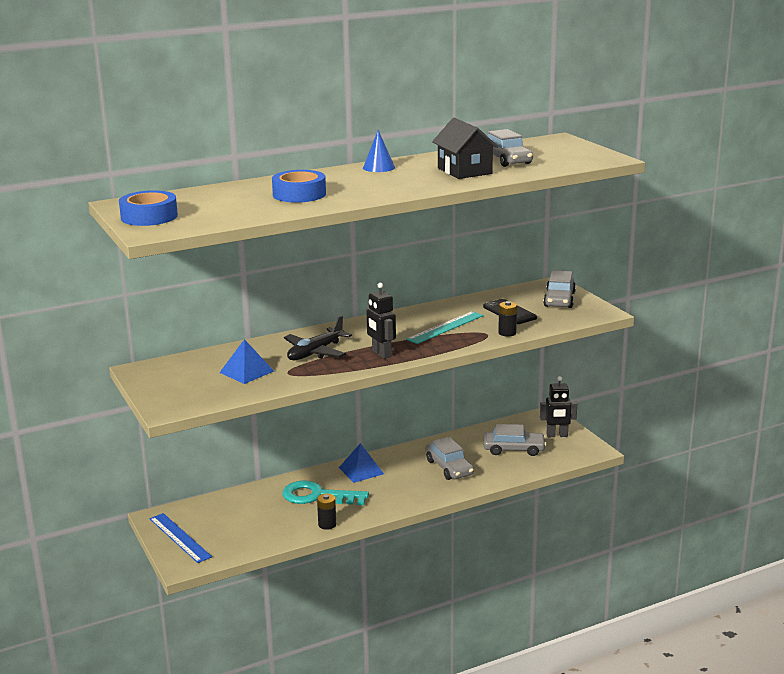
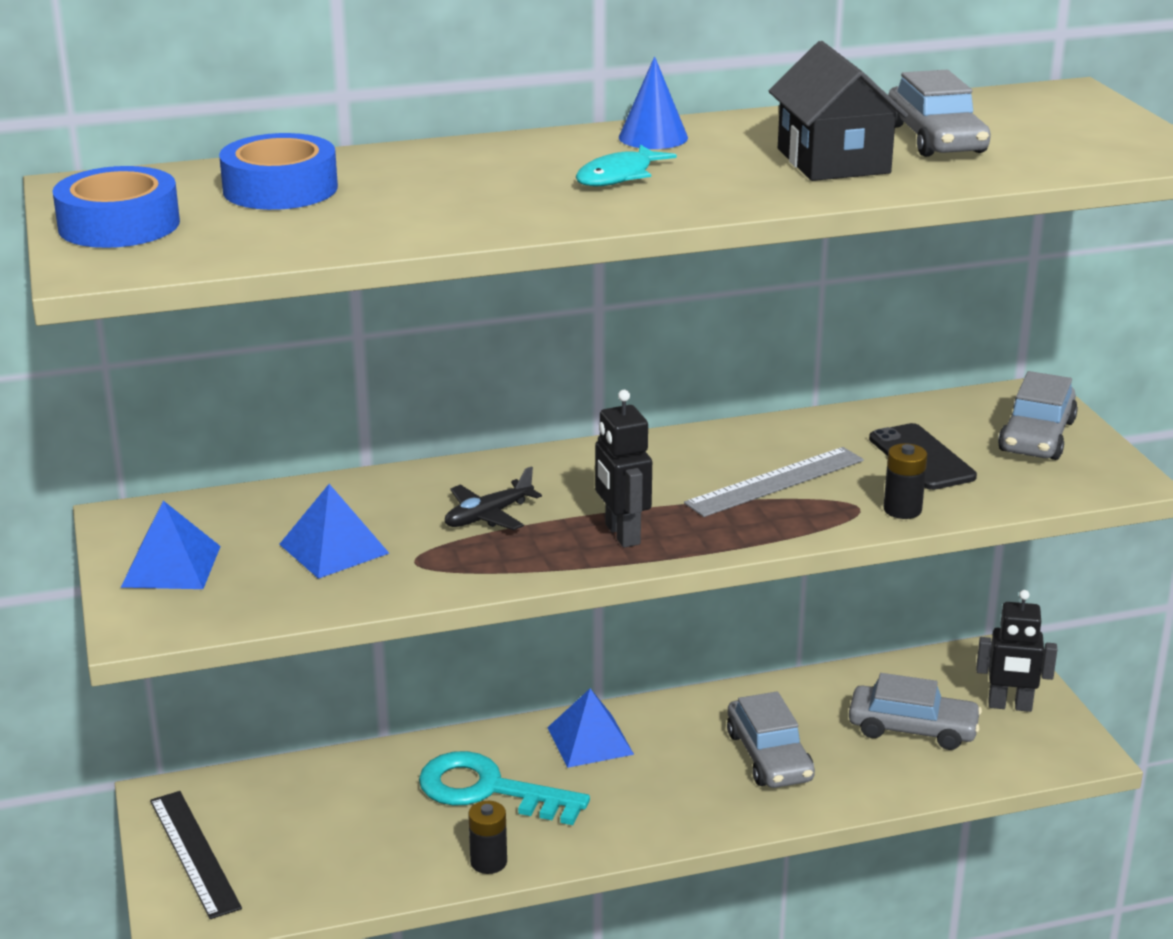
camera: 10 degrees right, 5 degrees up
(170, 386) = (171, 566): none -> blue pyramid
(180, 537) = (194, 853): blue ruler -> black ruler
(299, 194) = (455, 193): blue tape -> blue tape (280, 189)
(315, 352) = (488, 516): black plane -> black plane, size x0.66
(371, 183) = (618, 176): none -> turquoise fish
(445, 327) = (775, 482): turquoise ruler -> grey ruler

